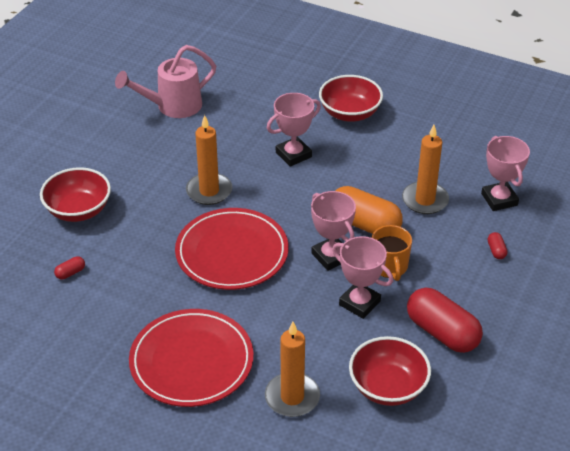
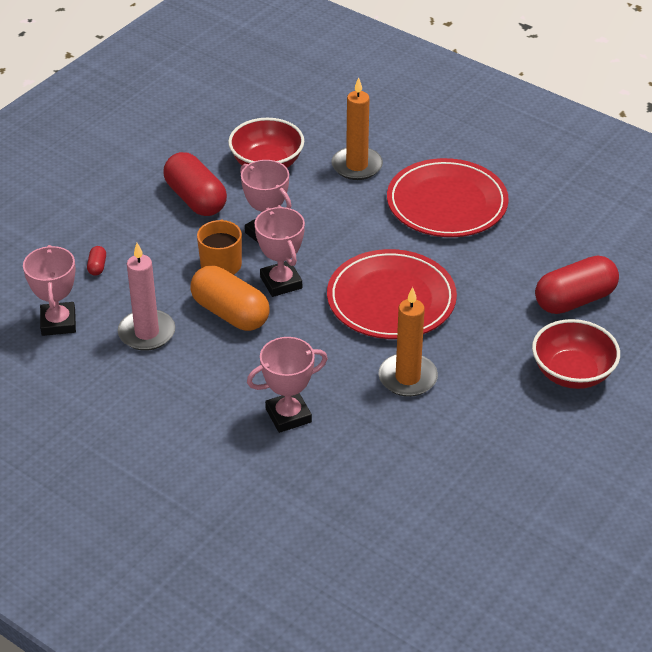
camera: 170 degrees left, 0 degrees up
(70, 273) = (574, 300): red capsule -> red capsule, size x2.47
(172, 106) = (445, 519): pink watering can -> none
(350, 113) = (190, 472): red bowl -> none
(425, 200) = (147, 333): orange candle -> pink candle

